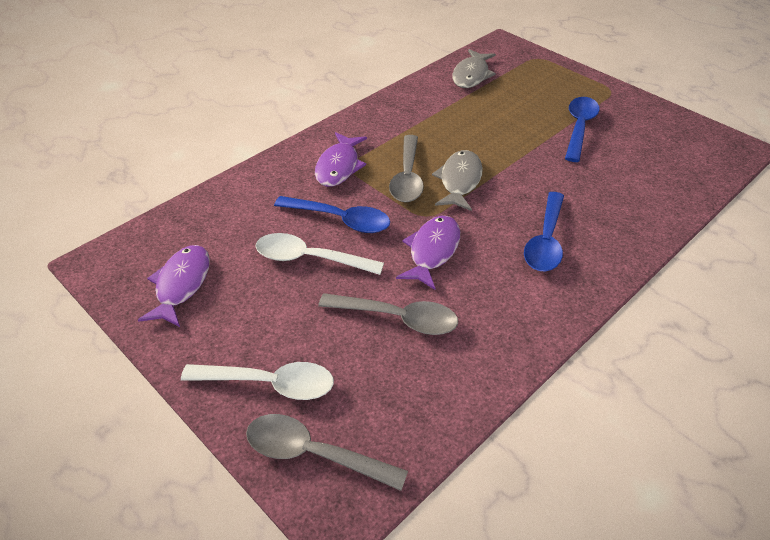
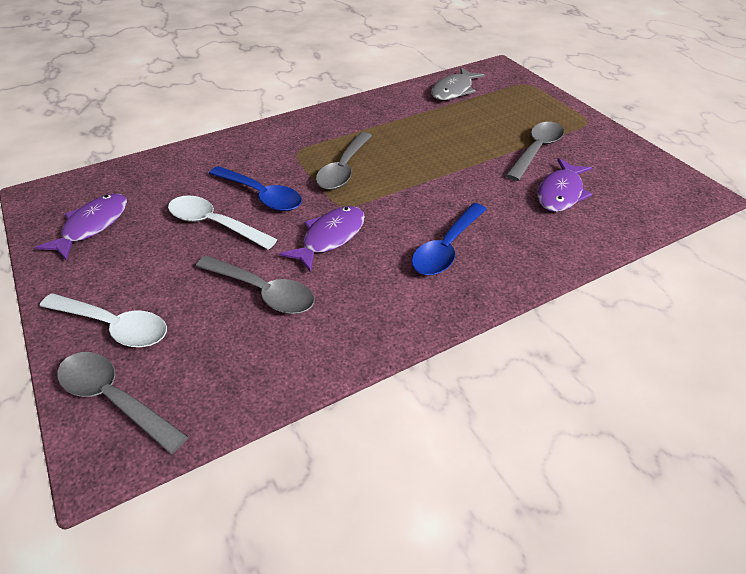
camera: 15 degrees right, 0 degrees up
(339, 166) = (286, 150): purple fish -> purple fish (560, 193)
(459, 181) = (391, 180): grey fish -> none
(579, 128) = (536, 150): blue spoon -> grey spoon

